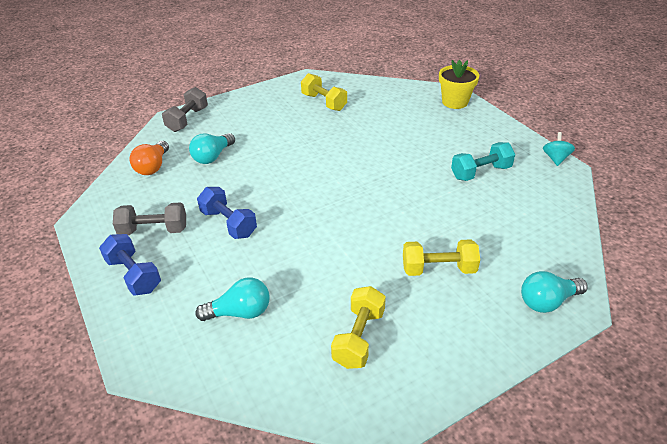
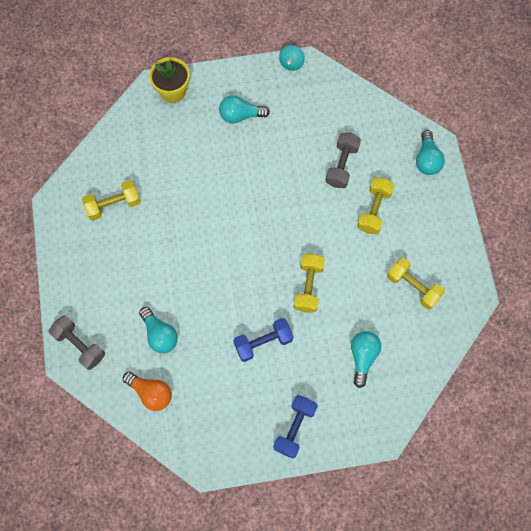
camera: 70 degrees left, 30 degrees up
(134, 275) = (294, 428): blue dumbbell -> blue dumbbell turned 45 degrees counterclockwise
(154, 230) = (246, 405): grey dumbbell -> grey dumbbell (341, 165)
(309, 240) = (308, 286): none -> yellow dumbbell
(467, 143) = (240, 115): none -> turquoise light bulb
(480, 172) = (283, 126): turquoise dumbbell -> none
(555, 158) = (291, 63): turquoise spinning top -> turquoise spinning top turned 105 degrees counterclockwise

